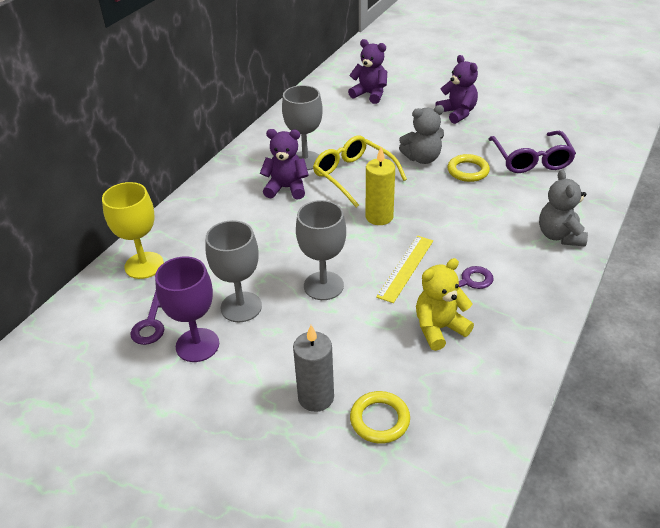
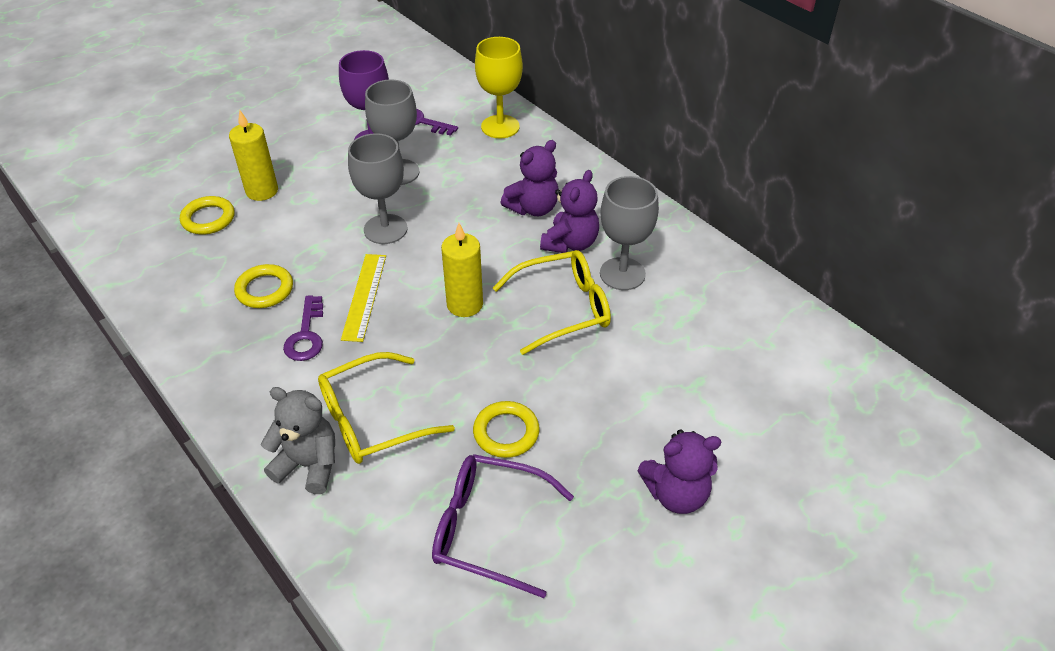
camera: 110 degrees right, 5 degrees up
(316, 397) = (262, 191): grey candle -> yellow candle
(370, 94) = (785, 399): purple teddy bear -> purple teddy bear (533, 208)
(406, 268) = (364, 296): yellow ruler -> yellow ruler turned 45 degrees clockwise
(422, 158) = (565, 393): grey teddy bear -> none
(439, 328) = (265, 290): yellow teddy bear -> yellow ring
(505, 223) = (373, 419): none -> yellow glasses

